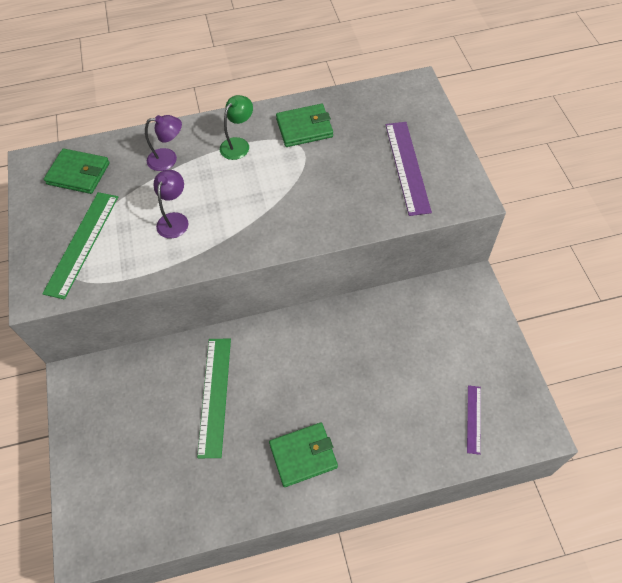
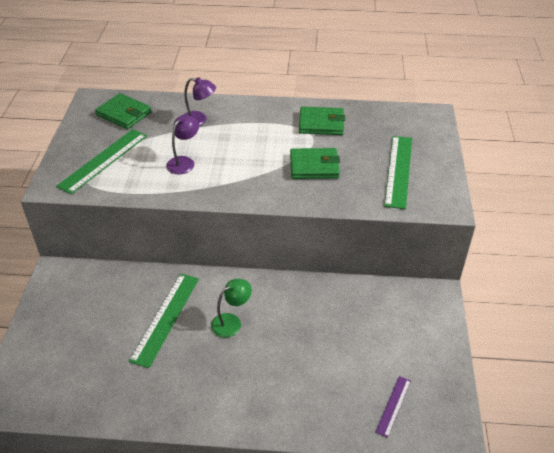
camera: 15 degrees right, 15 degrees down
(238, 144) = (260, 122): green lamp -> green lamp (231, 322)
(303, 455) = (221, 388): green wallet -> green wallet (314, 166)
(407, 167) = (398, 171): purple ruler -> green ruler

